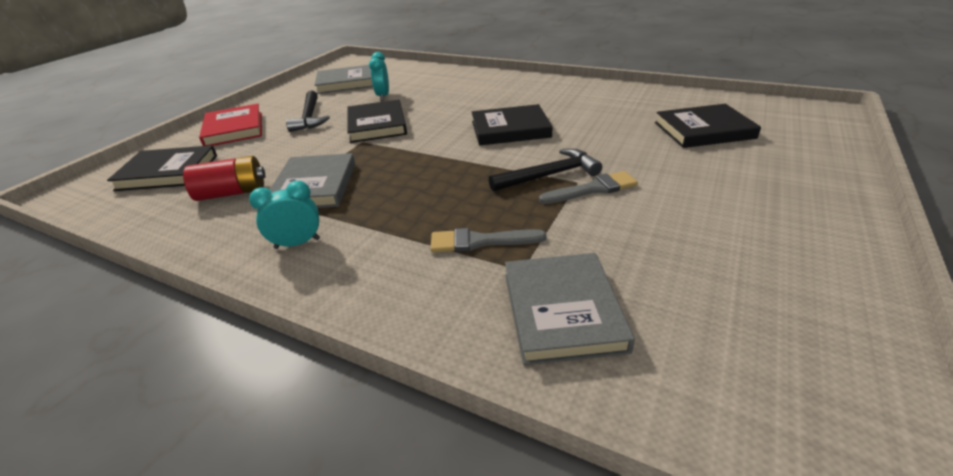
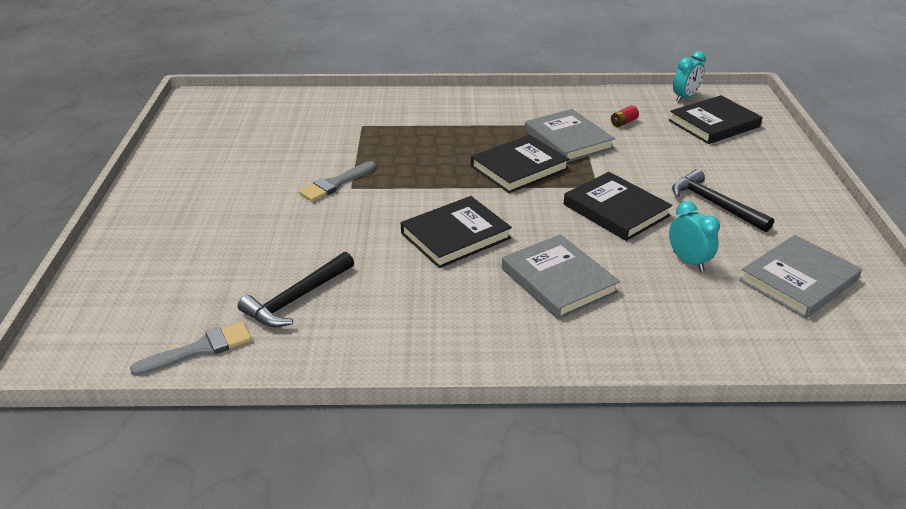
camera: 150 degrees right, 0 degrees up
(232, 193) = (623, 122): red battery -> red battery, size x0.50
(234, 129) = (764, 172): red book -> none
(297, 243) = (516, 108): turquoise clock -> turquoise clock (685, 97)
(480, 241) = (398, 133): grey brush -> grey brush (199, 349)
(549, 175) = (378, 188): black hammer -> black hammer (296, 298)
(562, 310) = (329, 114): grey book -> grey book (558, 280)
(704, 130) = (229, 281): black book -> black book (519, 168)

